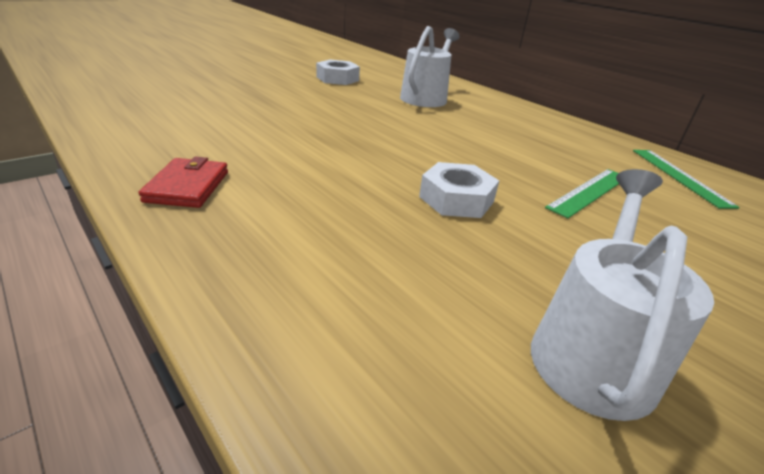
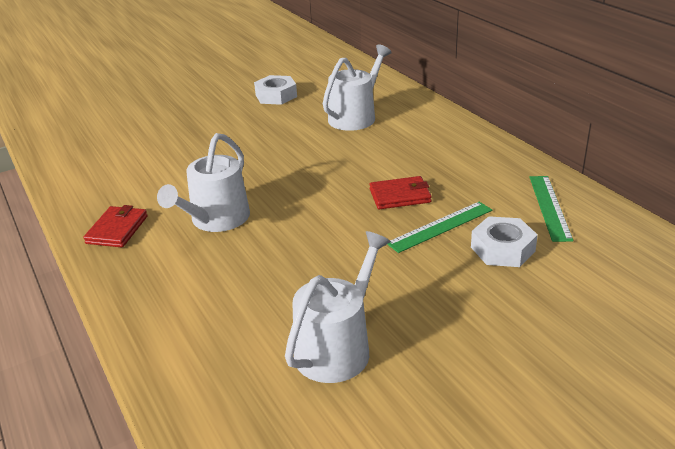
camera: 15 degrees right, 0 degrees up
(321, 179) = (216, 220): none -> white watering can
(456, 199) = (315, 237): white nut -> white nut (502, 249)
(521, 162) = (400, 196): none -> red wallet

